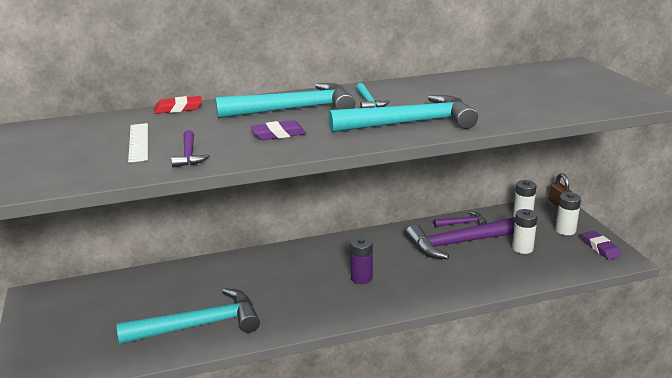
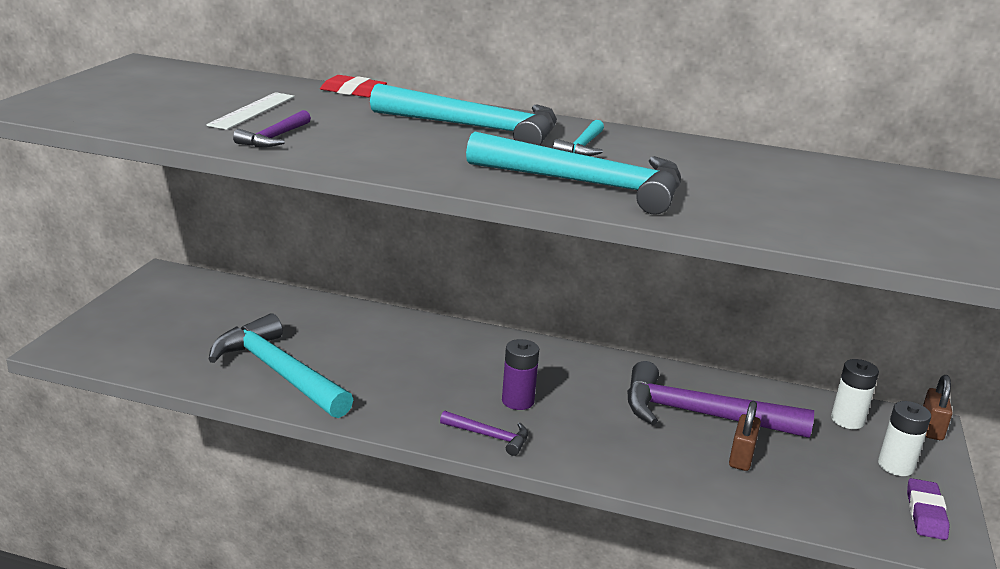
camera: 30 degrees right, 0 degrees up
(200, 325) = (278, 372): turquoise hammer -> turquoise hammer turned 150 degrees counterclockwise
(278, 134) = (406, 147): purple eraser -> none
(462, 223) = (741, 392): purple hammer -> purple hammer (490, 436)
(500, 257) = (741, 457): none -> brown padlock
(522, 248) = (792, 460): white battery -> none

